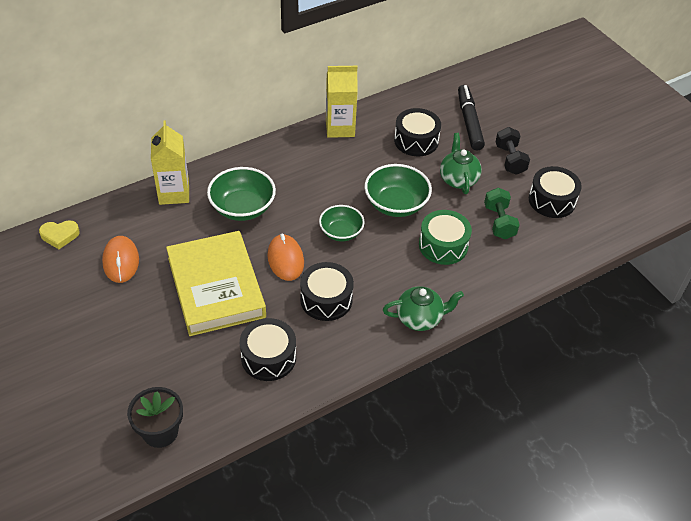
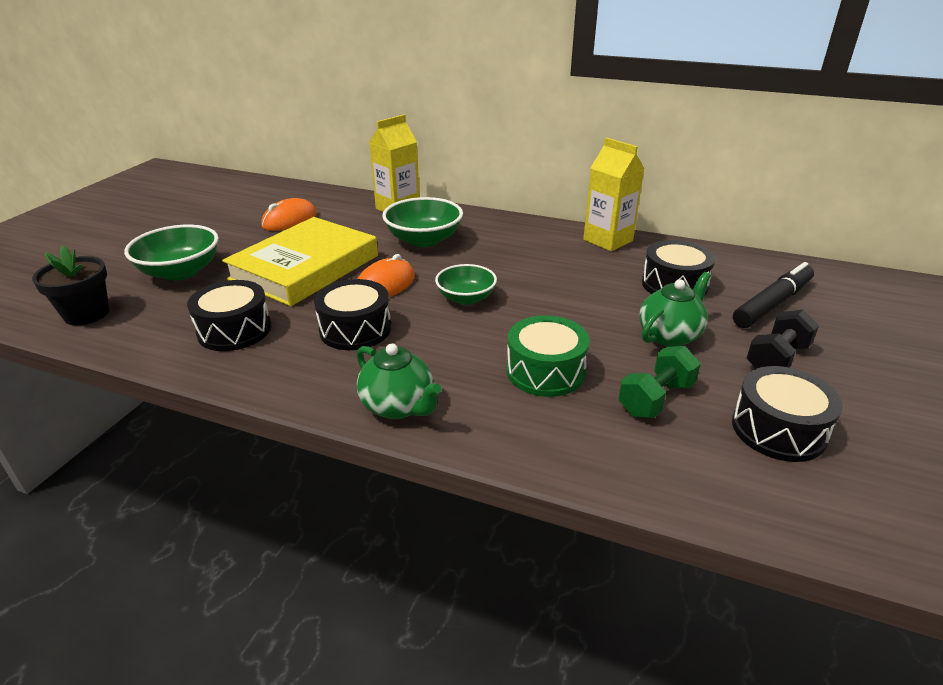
camera: 55 degrees right, 15 degrees down
(60, 235) = (291, 191): yellow heart -> none
(396, 204) = (558, 312): green bowl -> green bowl (180, 272)

